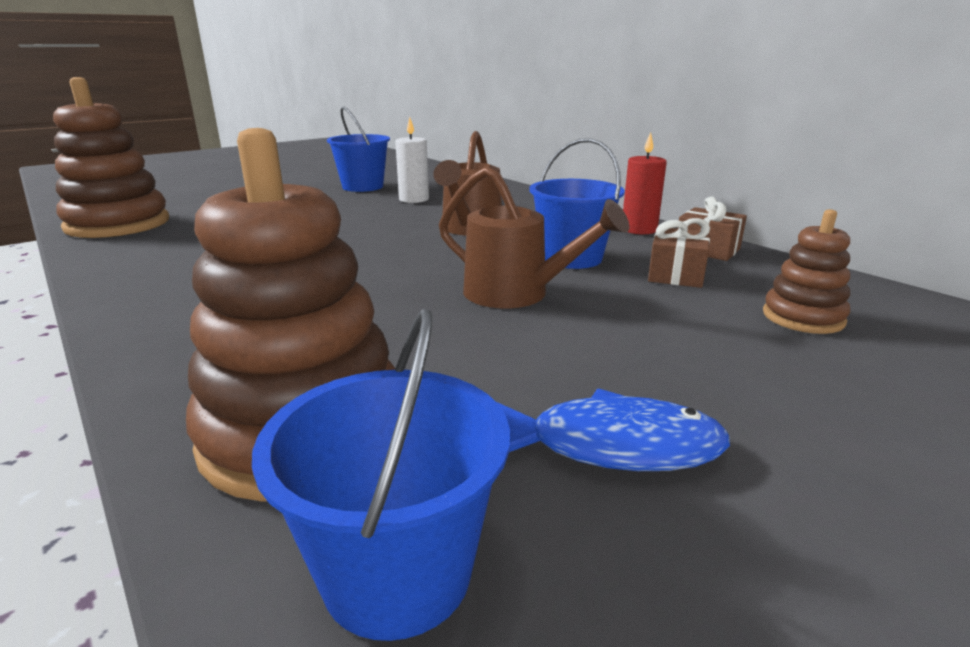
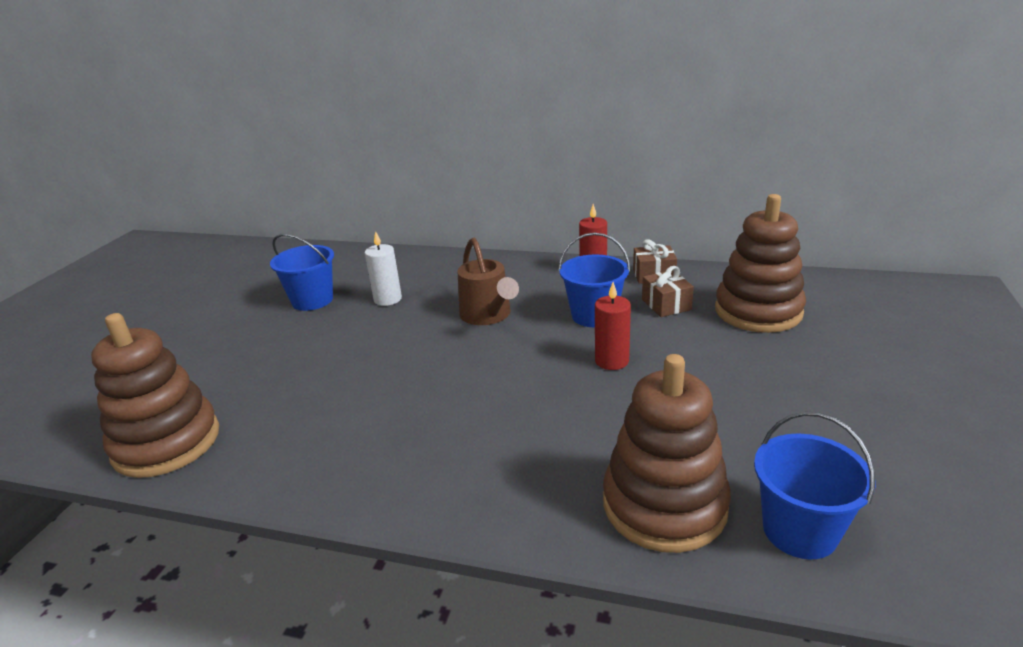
camera: 35 degrees left, 5 degrees up
(518, 294) = (611, 361): brown watering can -> red candle
(611, 446) = (785, 431): blue fish -> none
(803, 317) = (758, 311): brown stacking toy -> brown stacking toy, size x1.88

